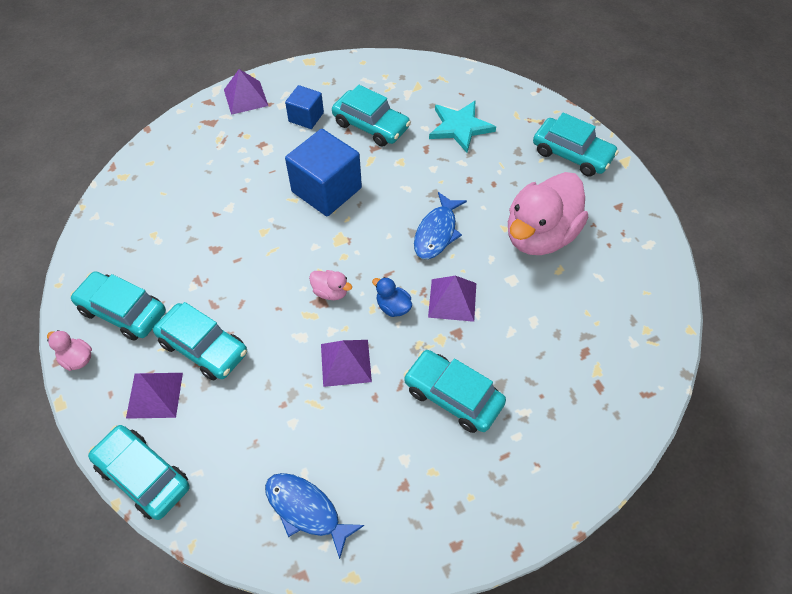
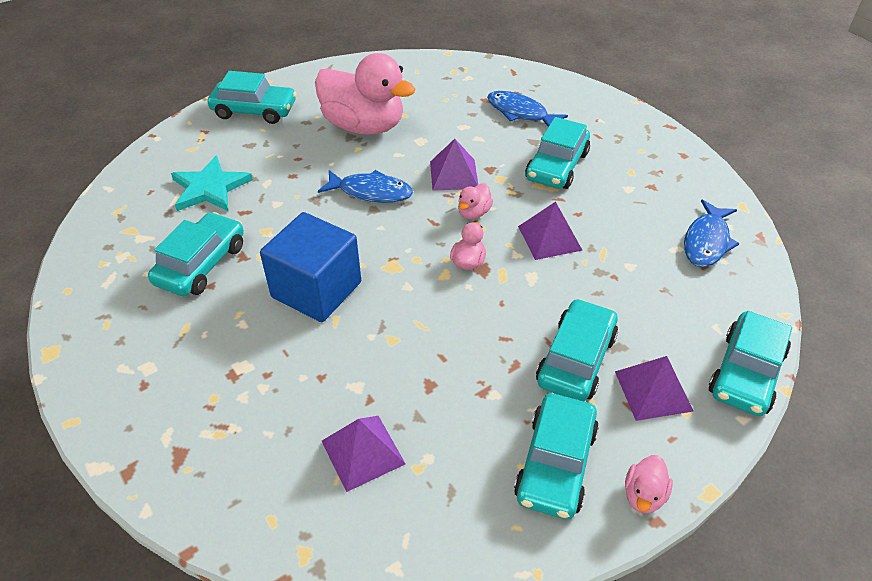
camera: 100 degrees left, 10 degrees down
(245, 97) = (125, 418): purple pyramid -> purple pyramid (363, 452)
(306, 117) = (179, 334): blue cube -> none
(393, 307) = (473, 213): blue duck -> pink duck
(556, 382) = (520, 113): none -> blue fish
(572, 154) = (254, 110): turquoise car -> turquoise car turned 75 degrees clockwise

